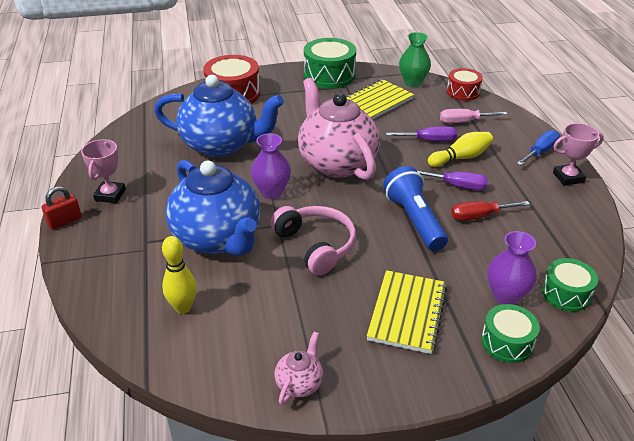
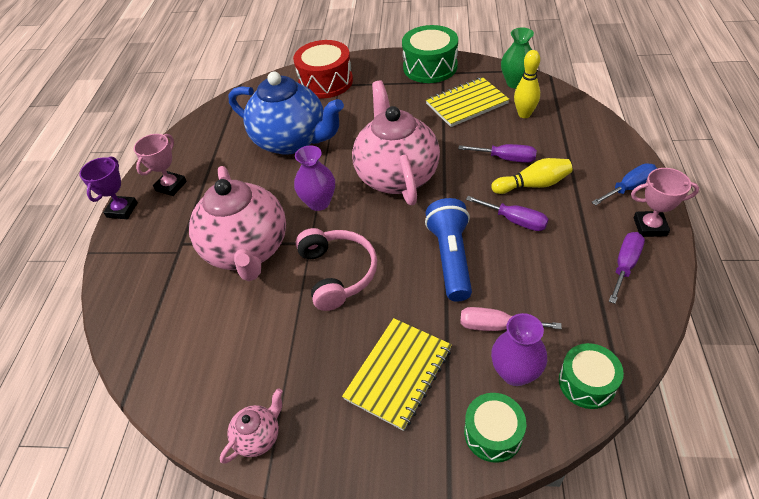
camera: 20 degrees right, 10 degrees up
(65, 221) = (122, 210): red padlock -> purple trophy
(183, 307) = (186, 324): yellow bowling pin -> yellow bowling pin (524, 114)
(218, 238) = (247, 250): blue teapot -> pink teapot
(463, 92) = (568, 100): red drum -> none
(464, 122) = (554, 139): pink screwdriver -> pink screwdriver (496, 326)
(479, 216) = (525, 263): red screwdriver -> none
(560, 207) = (625, 265): none -> purple screwdriver

